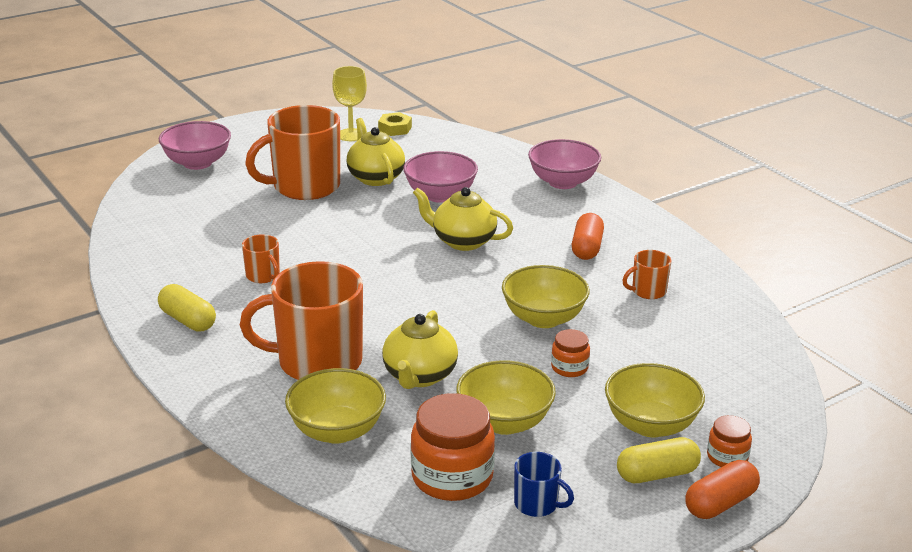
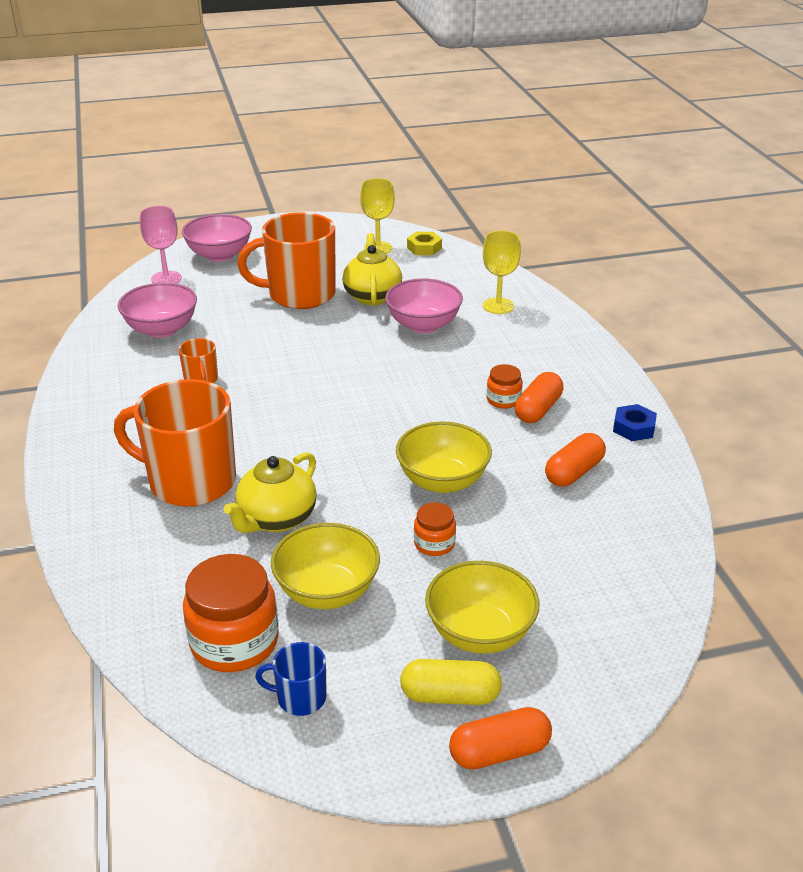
camera: 20 degrees right, 5 degrees up
(158, 192) = (166, 278): none -> pink goblet
(188, 320) = (104, 412): yellow capsule -> none
(337, 431) = (158, 561): yellow bowl -> none
(462, 241) = (414, 378): yellow teapot -> none
(496, 169) = (498, 306): none -> yellow goblet
(537, 504) = (300, 697): blue mug -> blue mug turned 135 degrees clockwise
(563, 182) = (558, 332): pink bowl -> pink bowl (161, 329)
(648, 291) = (573, 472): orange mug -> orange capsule
(674, 248) = (633, 428): none -> blue nut
(727, 457) = (542, 695): orange jar -> orange jar (503, 400)

